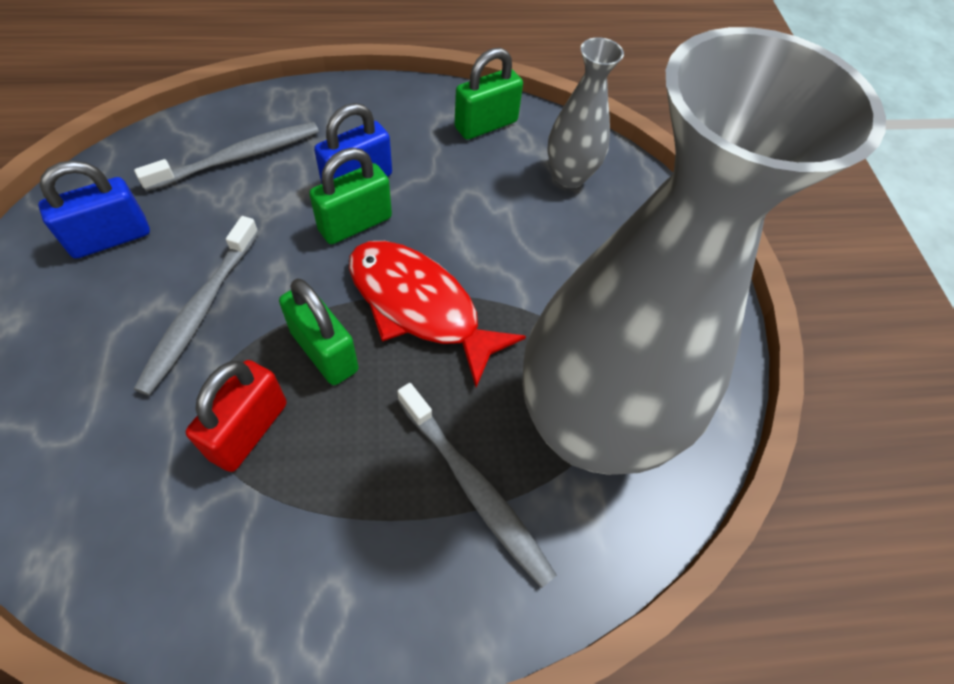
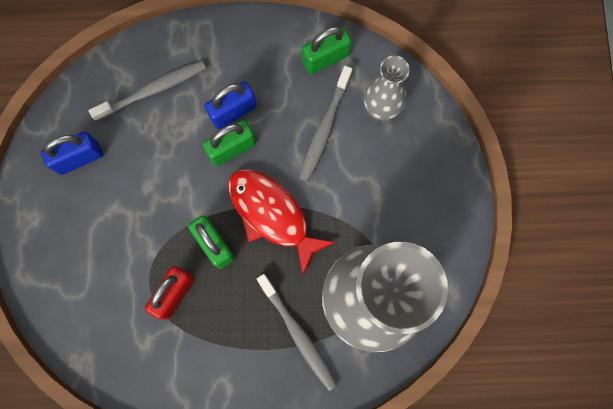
camera: 10 degrees right, 20 degrees up
(200, 311) = (140, 214): grey toothbrush -> grey toothbrush (324, 128)

